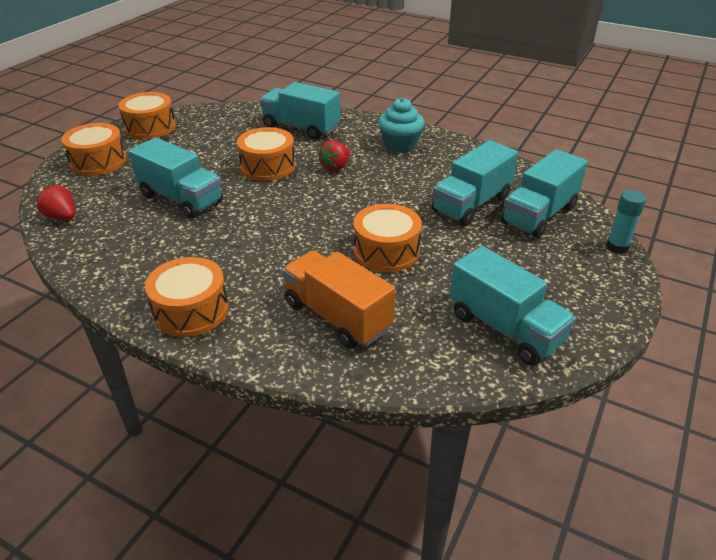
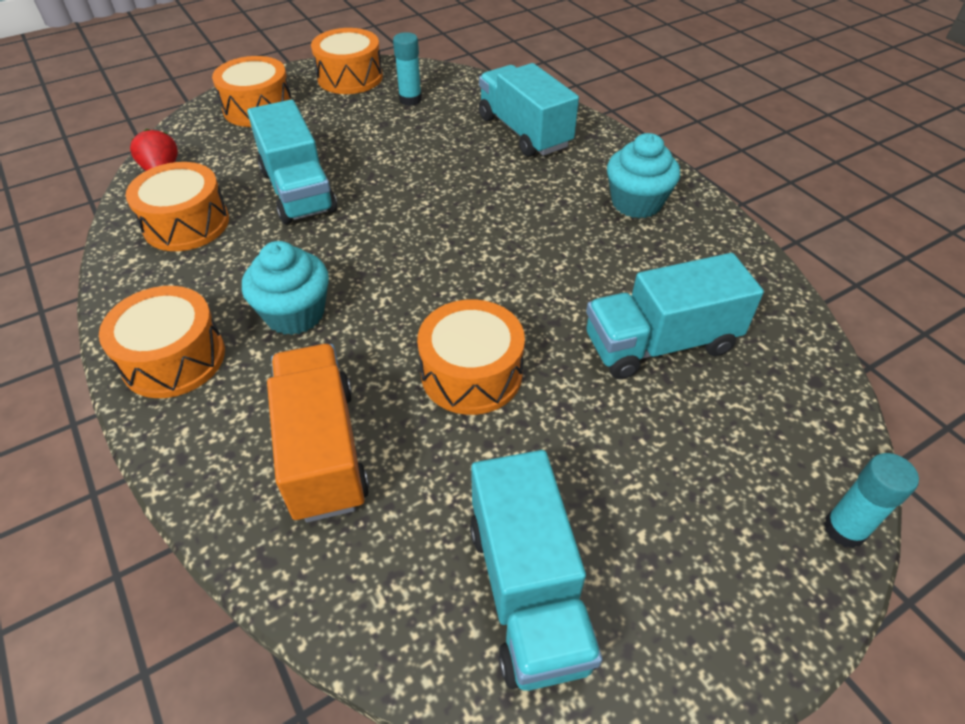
camera: 30 degrees right, 10 degrees up
(207, 129) = (410, 99): none -> turquoise glue stick
(249, 261) = (295, 314): none -> turquoise cupcake
(267, 166) = (434, 178): orange drum -> orange drum (186, 224)
(335, 167) = (517, 210): red strawberry -> none
(539, 215) = (754, 407): turquoise truck -> none

